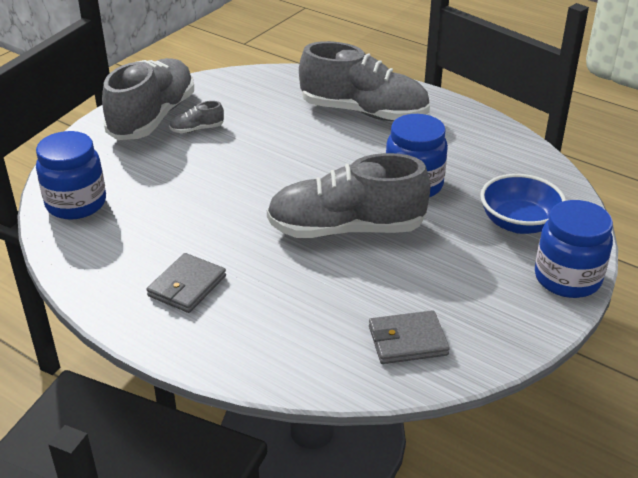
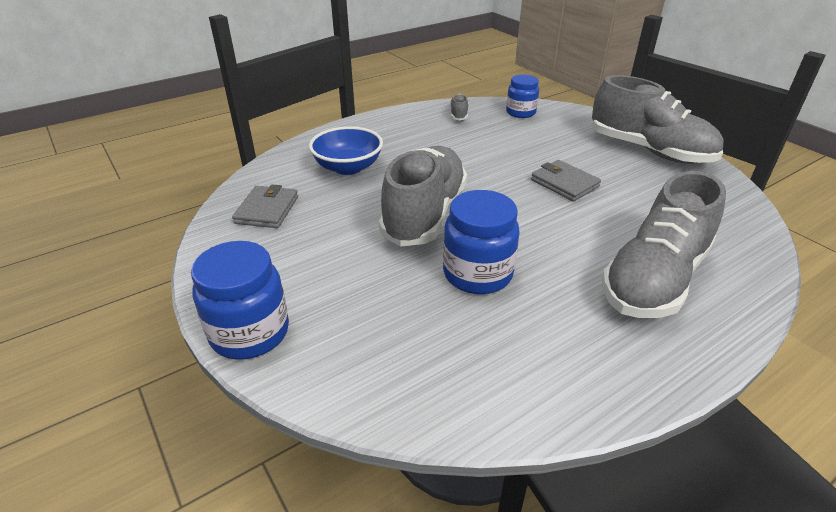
camera: 110 degrees right, 0 degrees up
(76, 204) = (520, 112): blue jar -> blue jar, size x0.66
(187, 286) = (400, 138): grey wallet -> grey wallet (564, 183)
(197, 129) = (624, 168): grey shoe -> grey shoe (458, 114)
(518, 223) = (363, 332): blue bowl -> blue bowl (348, 167)

